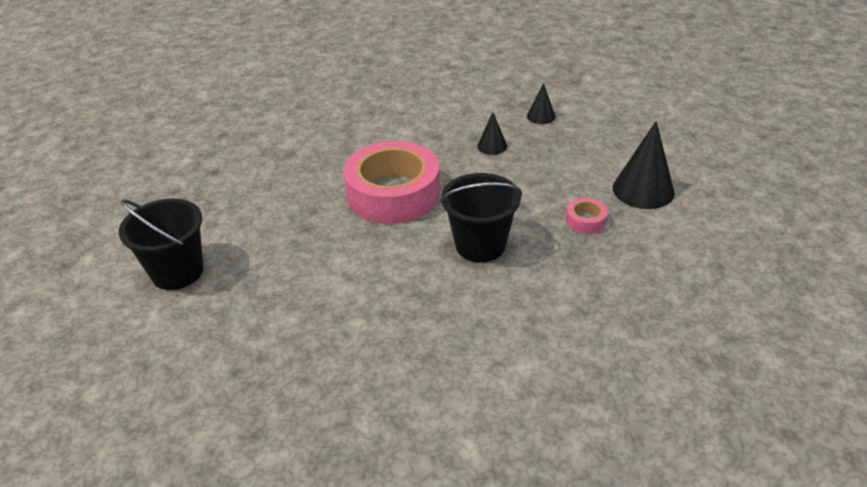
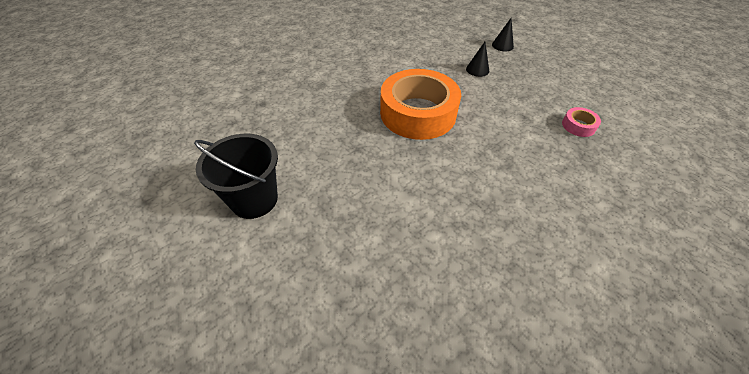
camera: 10 degrees left, 10 degrees up
(393, 194) = (418, 113): pink tape -> orange tape
(480, 245) = (507, 153): black bucket -> none
(643, 190) = (607, 98): black cone -> none

